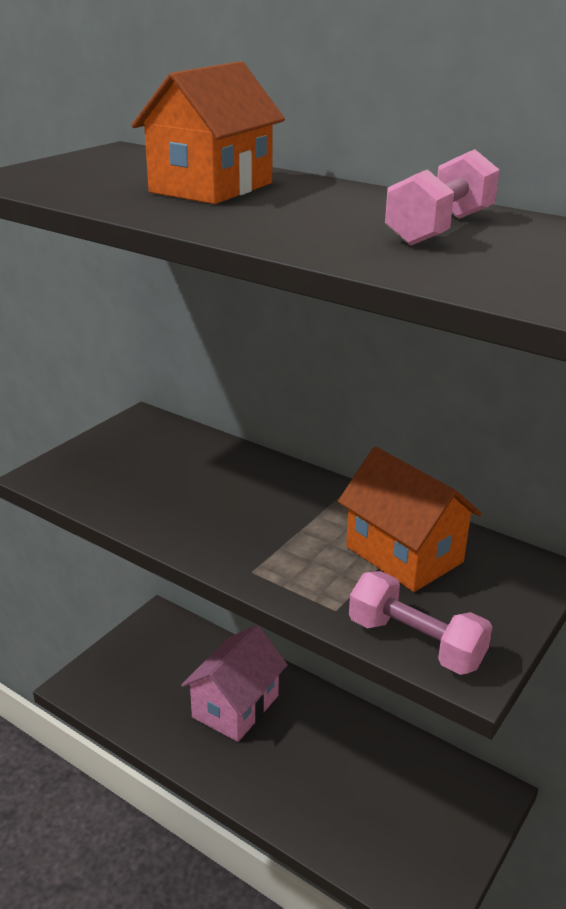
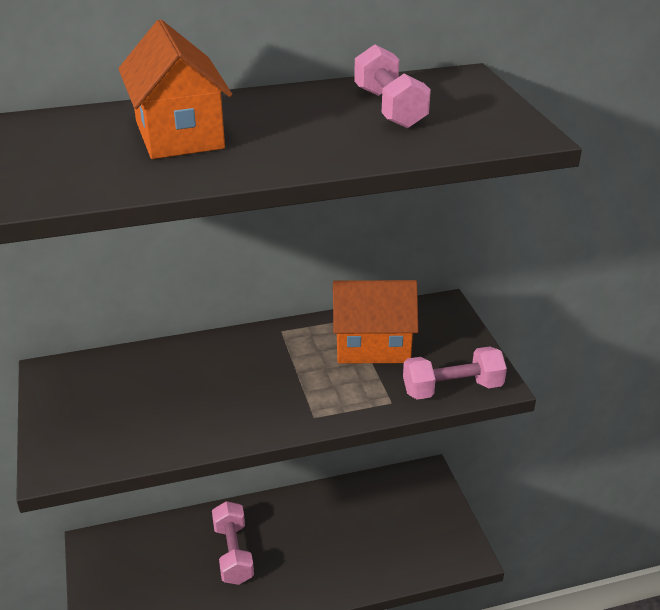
camera: 50 degrees left, 5 degrees up
(235, 706) = (233, 553): pink house -> pink dumbbell

